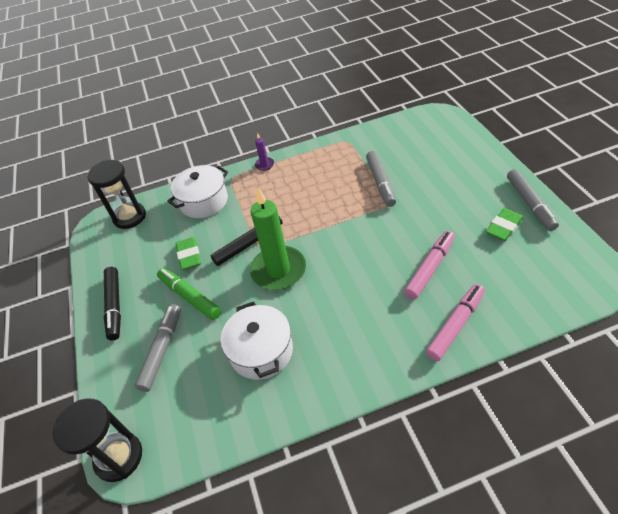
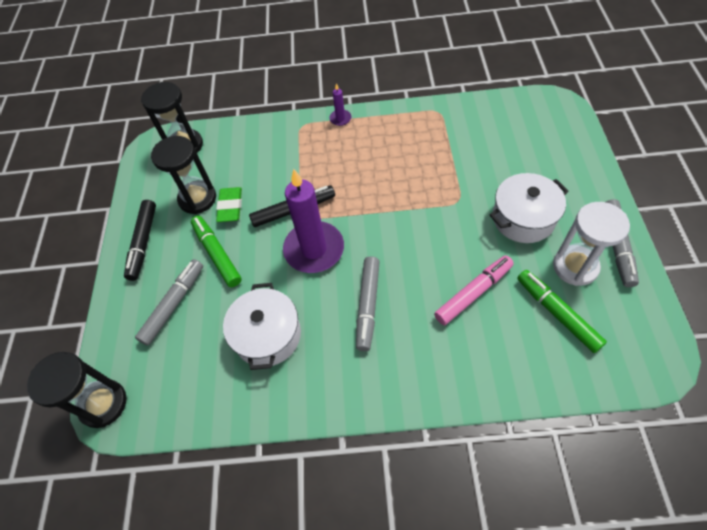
camera: 15 degrees right, 10 degrees up
(155, 257) = (197, 199): none -> black hourglass
(204, 201) = (264, 147): white pot -> white pot (523, 218)
(278, 270) = (314, 249): green candle -> purple candle
(380, 182) = (457, 173): grey marker -> grey marker (368, 305)
(455, 326) = (475, 368): pink marker -> none
(504, 227) = (575, 267): green eraser -> white hourglass
(504, 265) = (557, 314): none -> green marker

